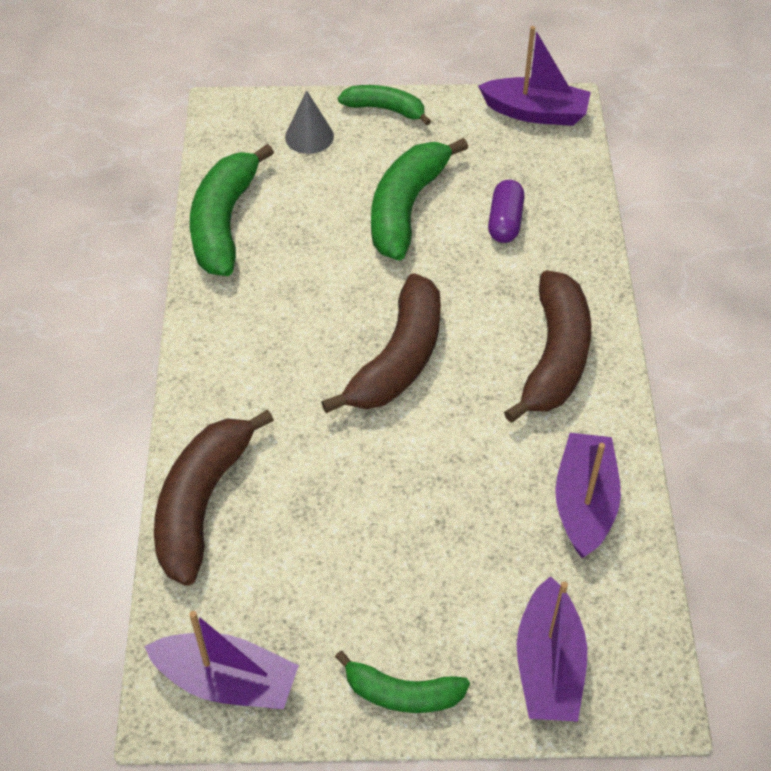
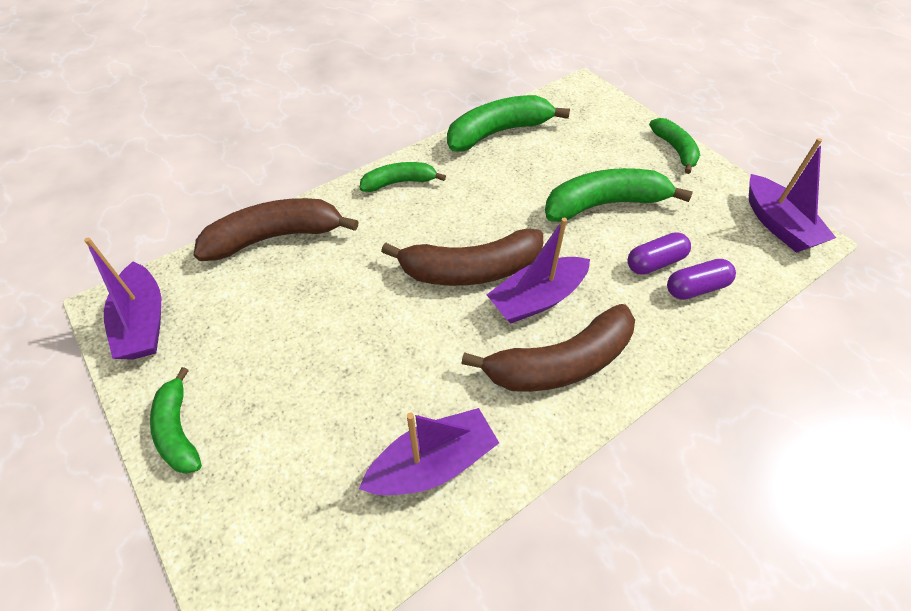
camera: 55 degrees right, 0 degrees up
(220, 350) = (399, 182): none -> green banana
(309, 136) = (608, 130): grey cone -> none
(548, 665) = (253, 523): purple boat -> purple boat (537, 299)
(554, 215) = (696, 288): none -> purple capsule

